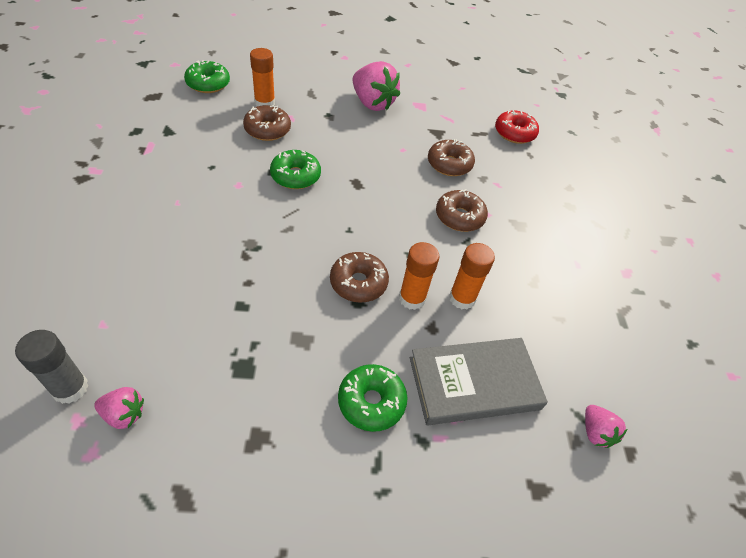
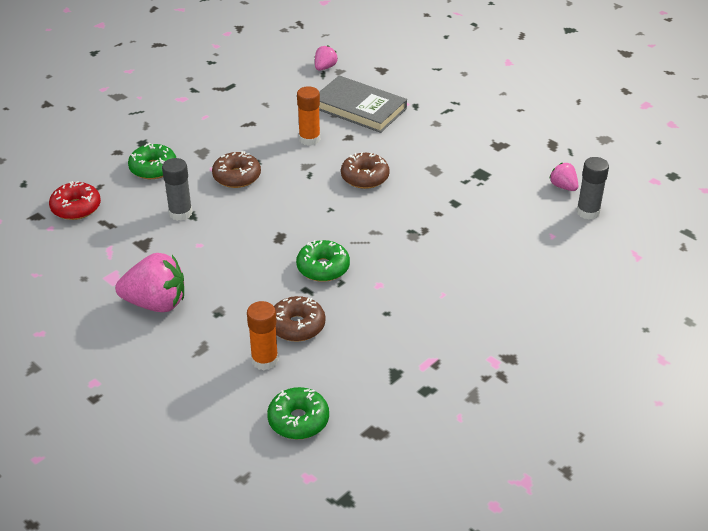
camera: 130 degrees left, 10 degrees down
(371, 402) = (424, 128): green donut -> green donut (153, 168)
(372, 103) = (156, 303): pink strawberry -> pink strawberry turned 90 degrees clockwise
(412, 298) = (341, 154): orange glue stick -> none
(449, 164) = (180, 213): brown donut -> grey glue stick

